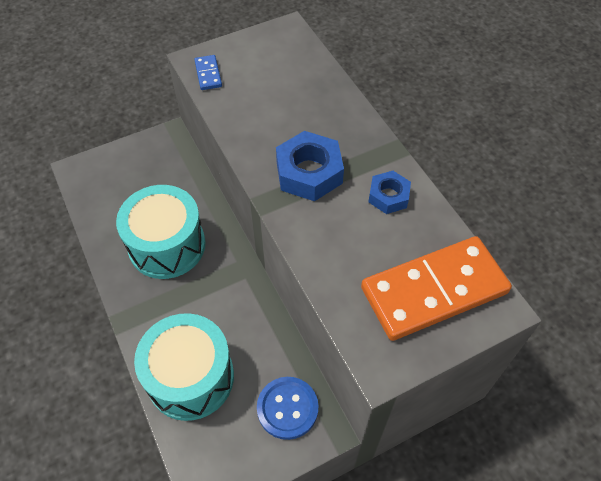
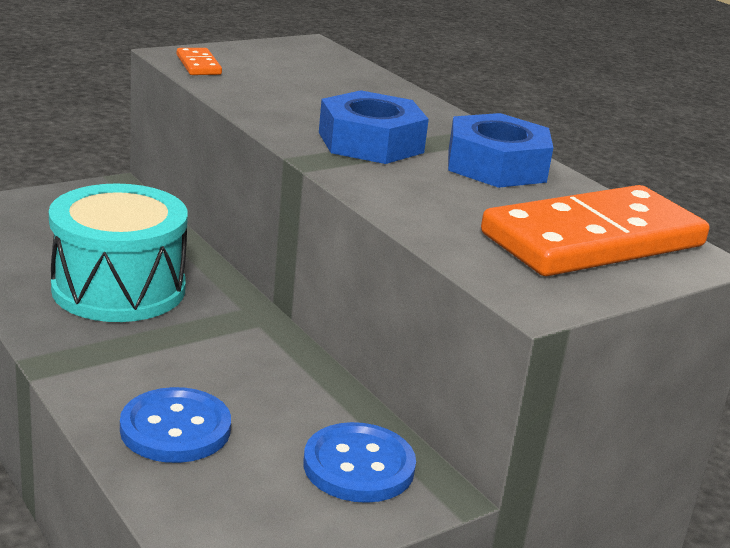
camera: 10 degrees left, 30 degrees down
(190, 377) = (175, 429): turquoise drum -> blue button
(208, 74) = (198, 65): blue domino -> orange domino
(388, 196) = (496, 166): blue nut -> blue nut, size x1.66

